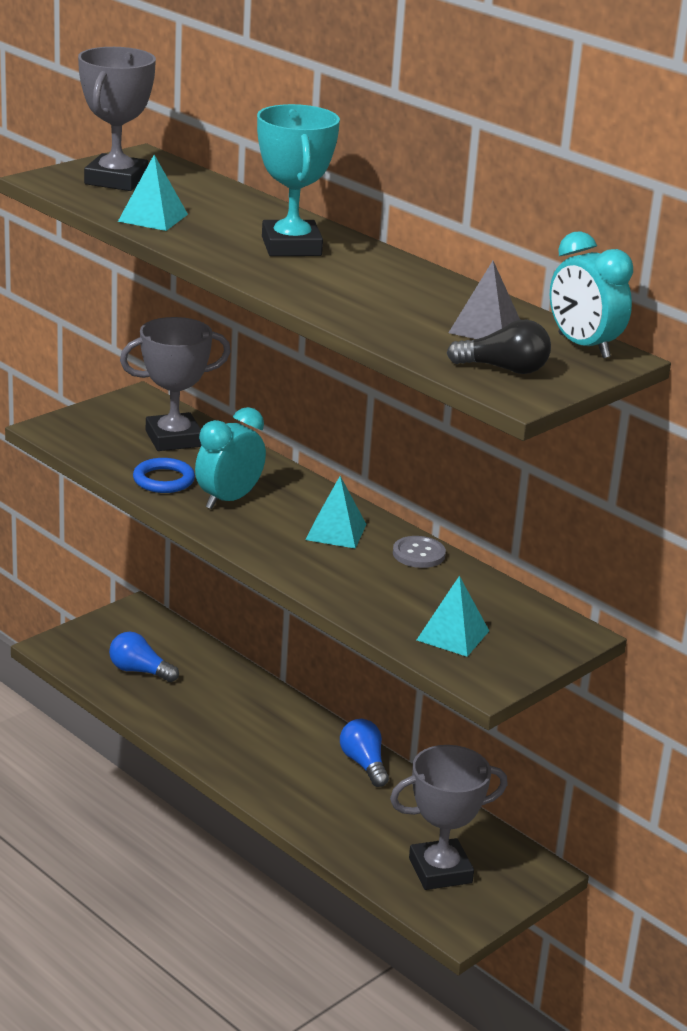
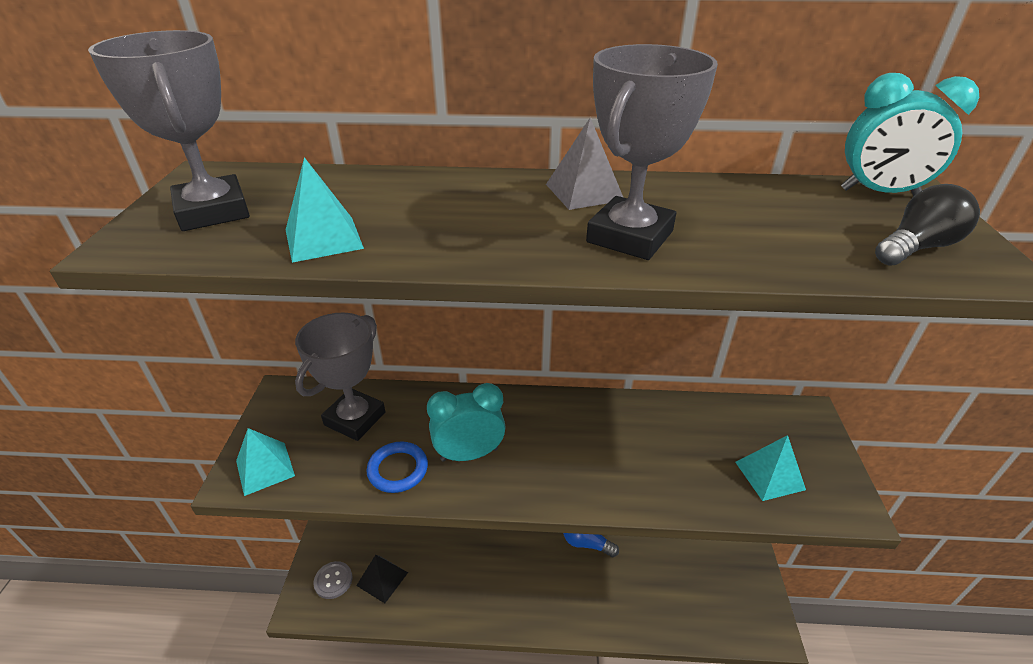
camera: 40 degrees left, 10 degrees up
(139, 671) = (382, 579): blue light bulb -> black pyramid
(229, 500) = (469, 454): turquoise clock -> turquoise clock turned 75 degrees clockwise
(291, 246) = (506, 208): turquoise trophy -> none
(336, 532) = (575, 431): turquoise pyramid -> turquoise pyramid (265, 468)
(418, 554) = (644, 412): grey button -> grey button (333, 580)
(440, 870) = (714, 594): grey trophy -> grey trophy (629, 237)
(485, 328) = (803, 213): grey pyramid -> grey pyramid (584, 192)

